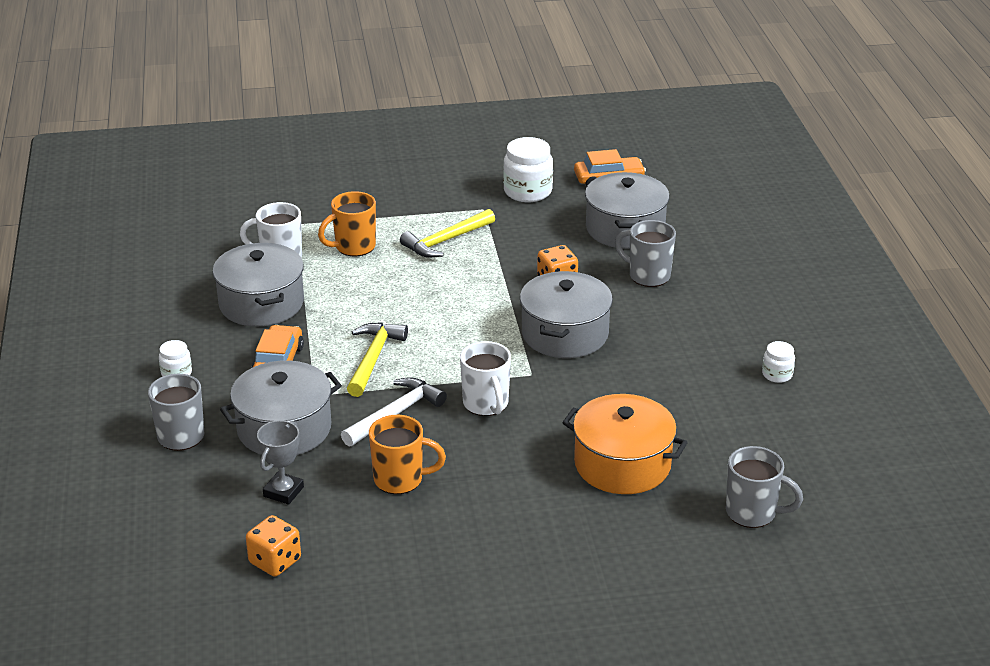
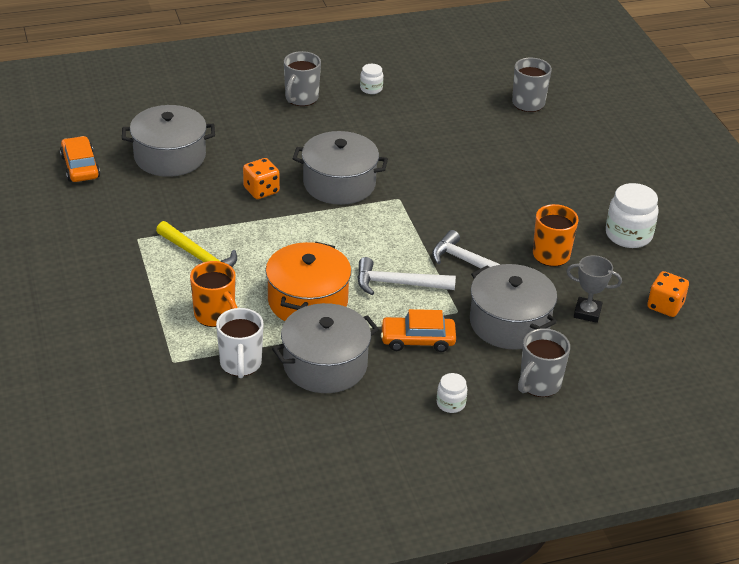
camera: 100 degrees left, 5 degrees up
(373, 359) = (398, 284): yellow hammer -> white hammer
(486, 404) = (445, 218): white mug -> none
(527, 191) = (103, 213): white jar -> white jar (628, 235)
(622, 464) = (496, 153): orange pot -> orange pot (307, 301)
(648, 276) = (245, 144): grey mug -> grey mug (301, 98)

